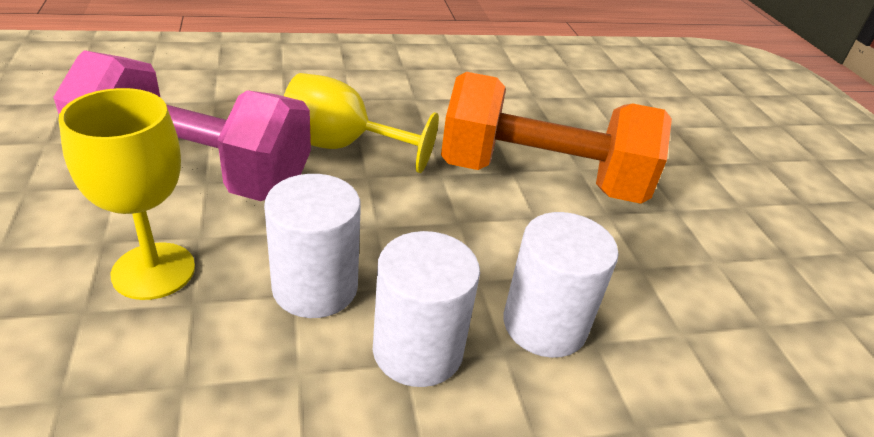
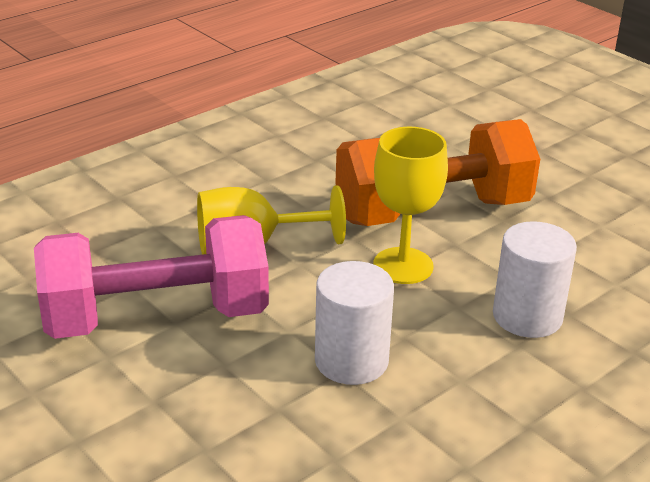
camera: 25 degrees left, 5 degrees down
(153, 271) = (221, 402): yellow goblet -> yellow goblet (403, 266)
(418, 350) = (462, 369): white cylinder -> none

